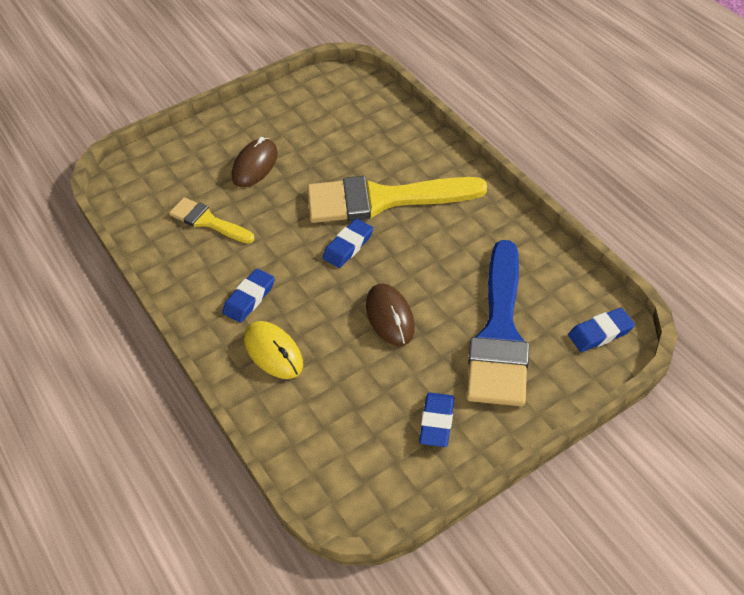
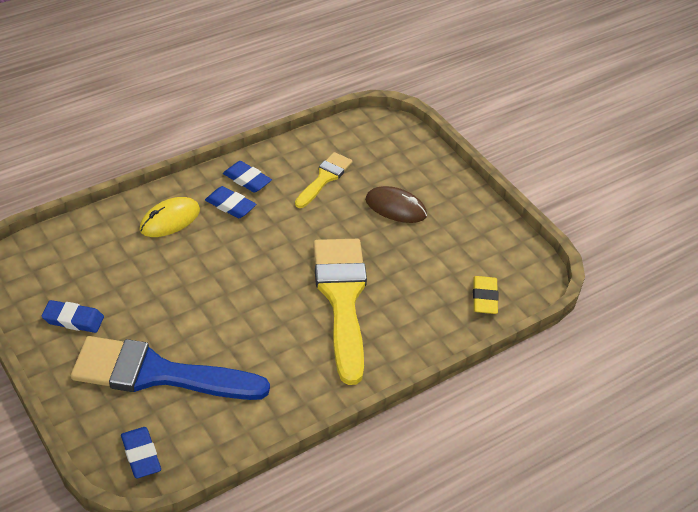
camera: 85 degrees right, 5 degrees down
(348, 246) = (282, 271): blue eraser -> blue eraser (247, 180)
(372, 107) = (484, 298): none -> yellow eraser
(390, 317) = (192, 296): brown mouse -> none

